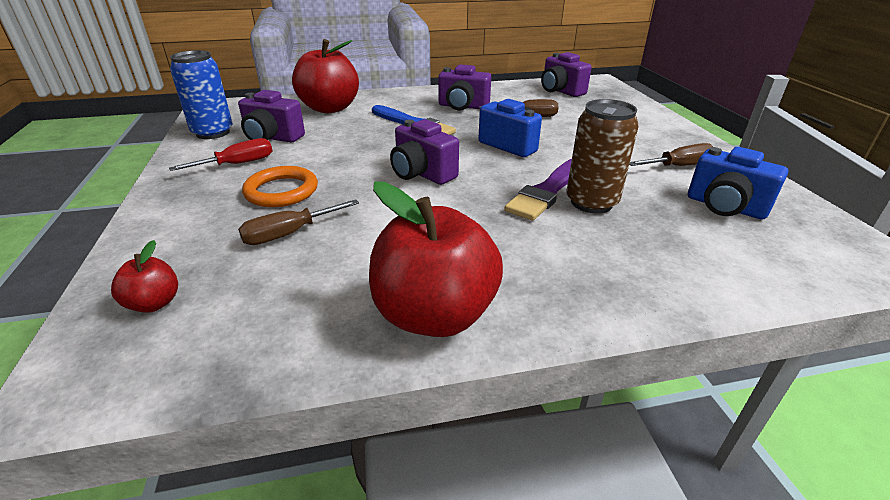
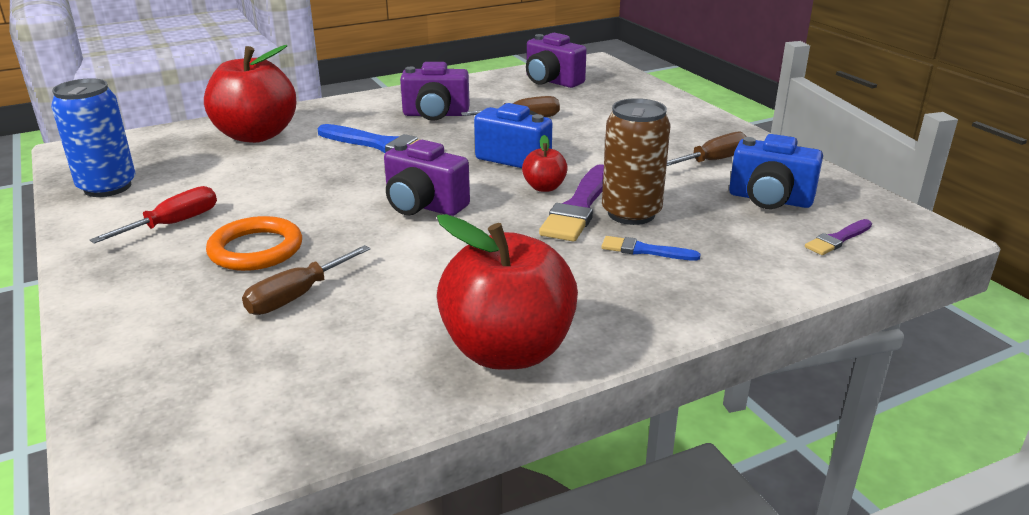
camera: 15 degrees left, 5 degrees down
(154, 303) = (179, 393): red apple -> red apple (544, 187)
(272, 138) = (199, 184): purple camera -> none
(593, 238) = (644, 250): none -> blue brush
(788, 255) = (838, 239): none -> purple brush

